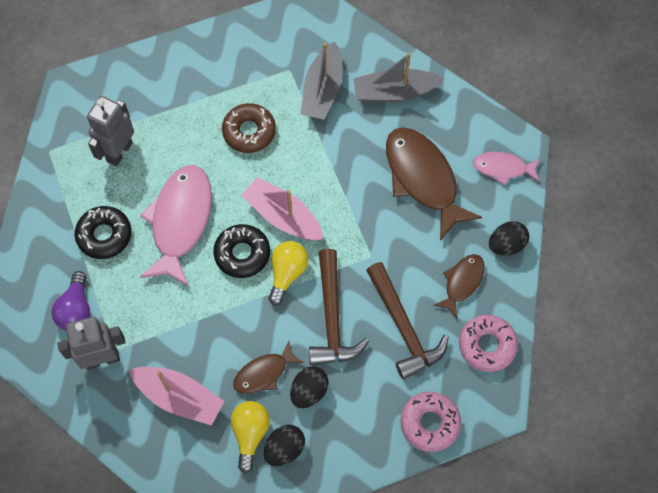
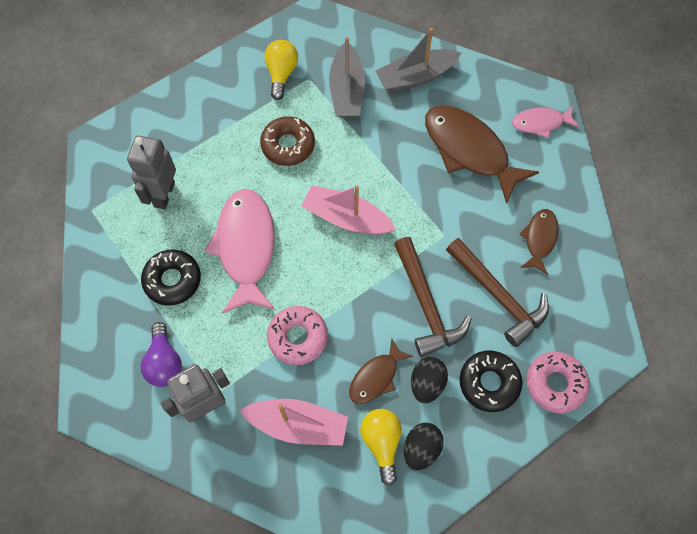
camera: 15 degrees left, 0 degrees up
(242, 254) = (317, 264): black donut -> black donut (489, 383)
(287, 273) = (368, 272): yellow light bulb -> yellow light bulb (281, 74)
(487, 345) = (583, 293): pink donut -> pink donut (297, 337)
(506, 245) = (568, 193): black egg -> none

